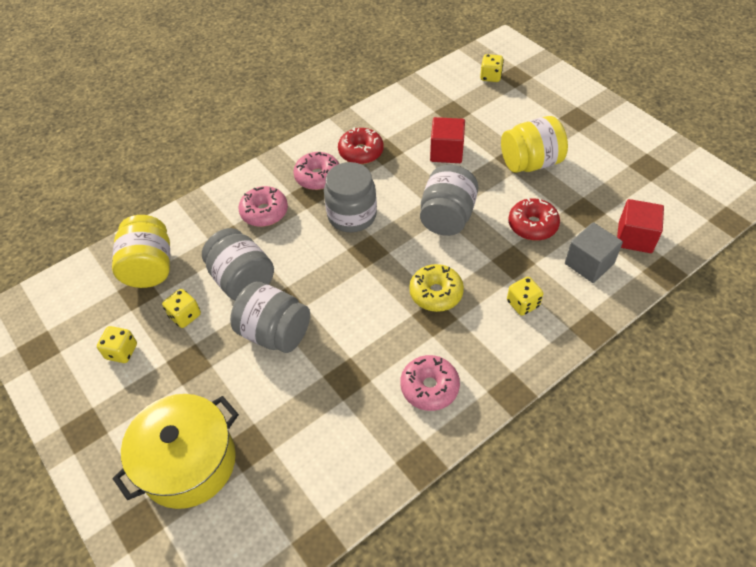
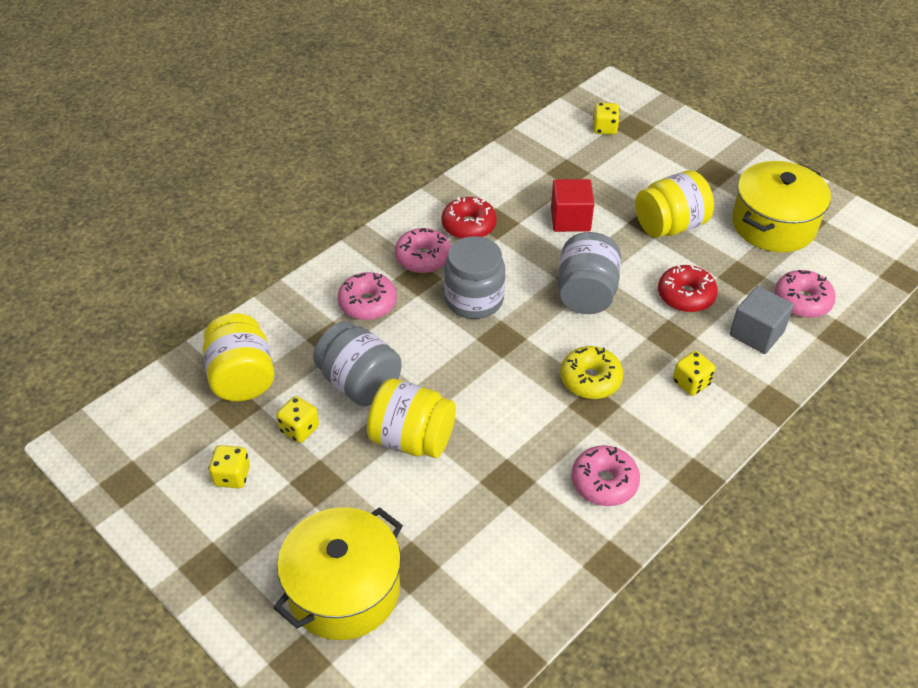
camera: 10 degrees left, 5 degrees down
(274, 333) = (412, 439): grey jar -> yellow jar
(621, 168) = (773, 225): none -> yellow pot
(635, 237) = (802, 301): red cube -> pink donut

